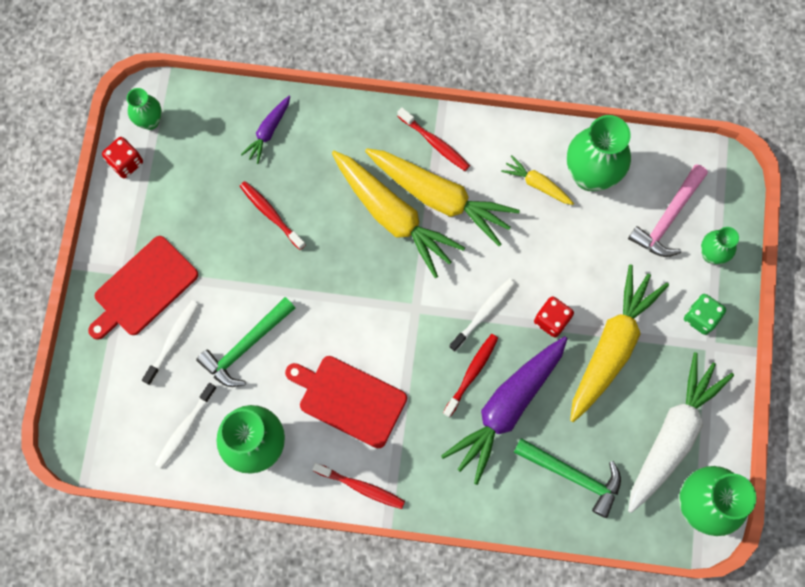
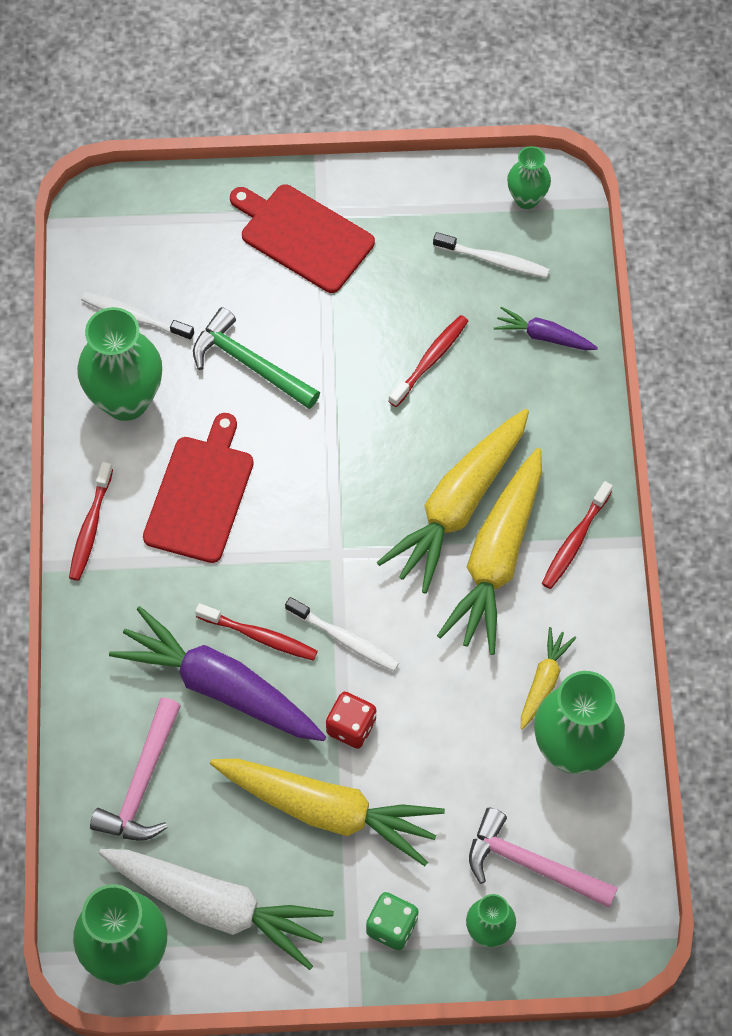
camera: 80 degrees right, 10 degrees down
(126, 163) = (464, 183): red dice -> none
(172, 341) = (242, 281): white toothbrush -> white toothbrush (493, 260)
(573, 475) = (142, 782): green hammer -> pink hammer

